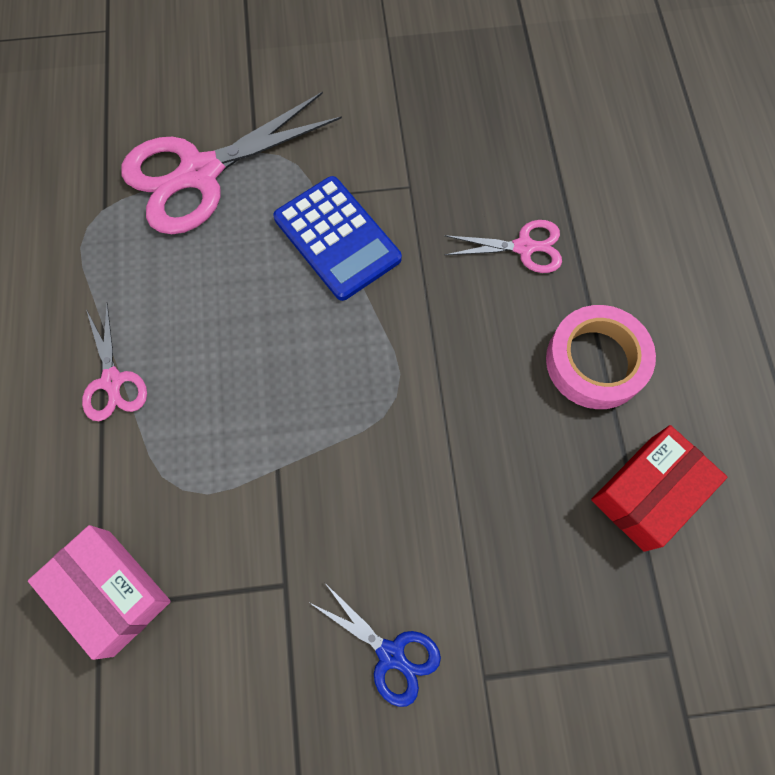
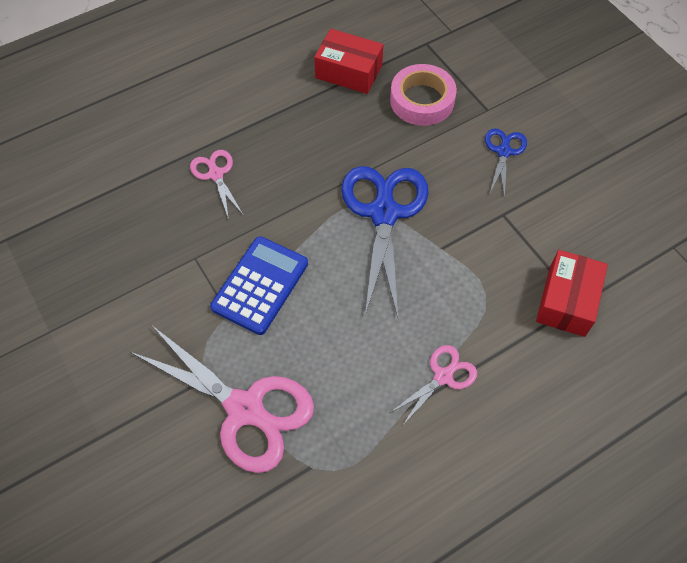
camera: 115 degrees left, 10 degrees down
(111, 592) = (567, 301): pink box -> red box
(366, 422) = (384, 213): none -> blue scissors
(595, 361) = (281, 115): pink tape -> pink tape (422, 100)

